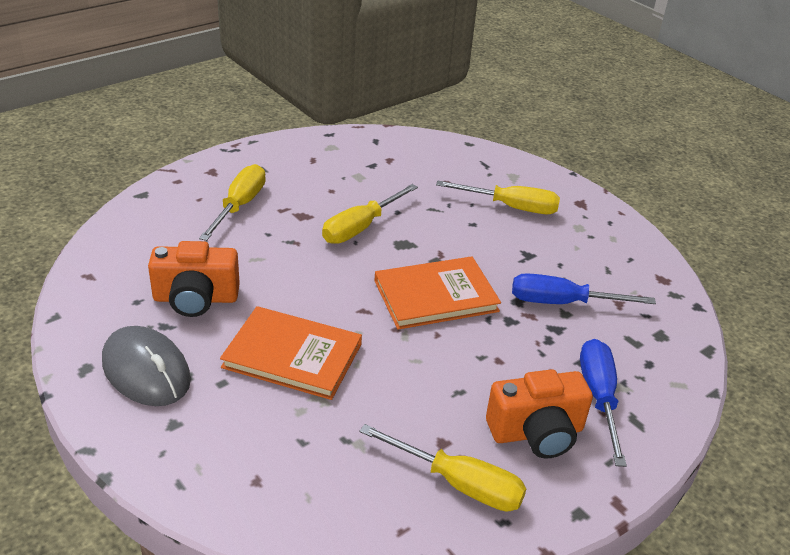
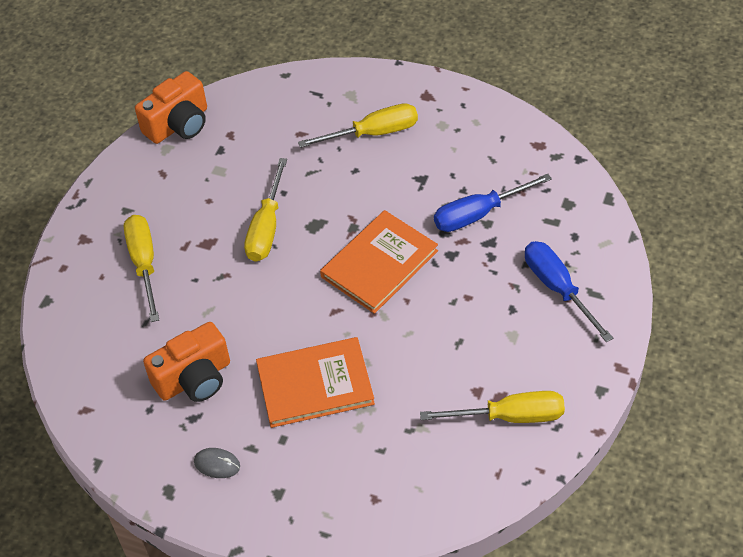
camera: 25 degrees left, 15 degrees up
(146, 371) = (217, 464): grey mouse -> grey mouse, size x0.47
(536, 432) = (534, 344): orange camera -> orange camera (178, 124)

